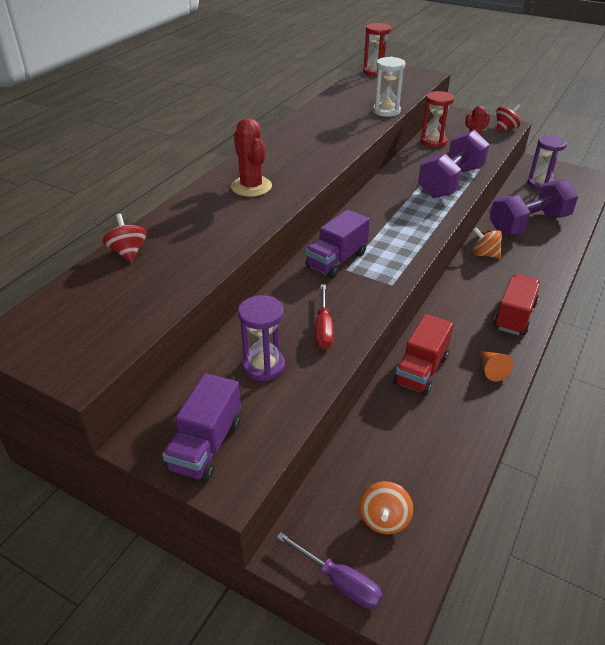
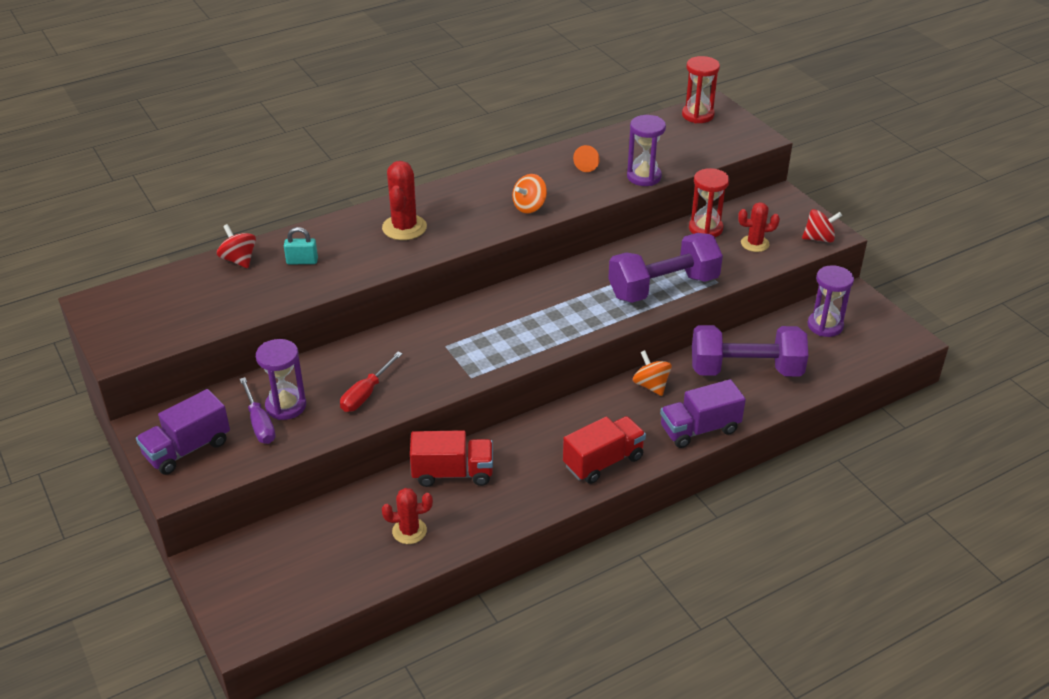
camera: 30 degrees right, 0 degrees up
(128, 252) = (239, 260): red spinning top -> red spinning top turned 45 degrees counterclockwise
(190, 235) = (302, 261): none -> turquoise padlock
(336, 260) = (446, 333): purple truck -> purple truck (699, 429)
(339, 581) = (222, 598): purple screwdriver -> purple screwdriver (259, 423)
(384, 519) = (296, 574): orange spinning top -> orange spinning top (529, 207)
(386, 111) = (644, 177): white hourglass -> purple hourglass
(420, 370) = (453, 473): red truck -> red truck turned 150 degrees counterclockwise
(438, 432) = (409, 531): none -> red cactus
(491, 370) = (518, 501): orange cone -> orange cone (588, 164)

